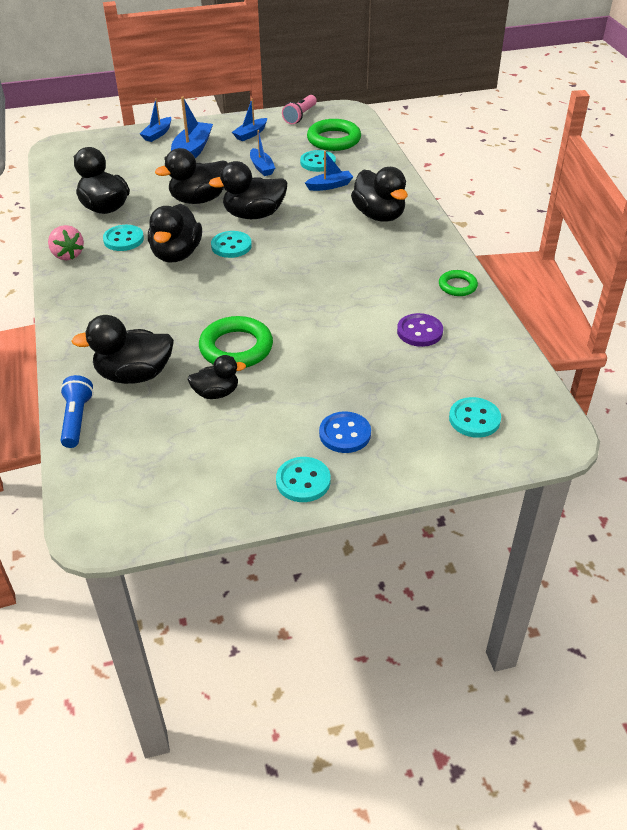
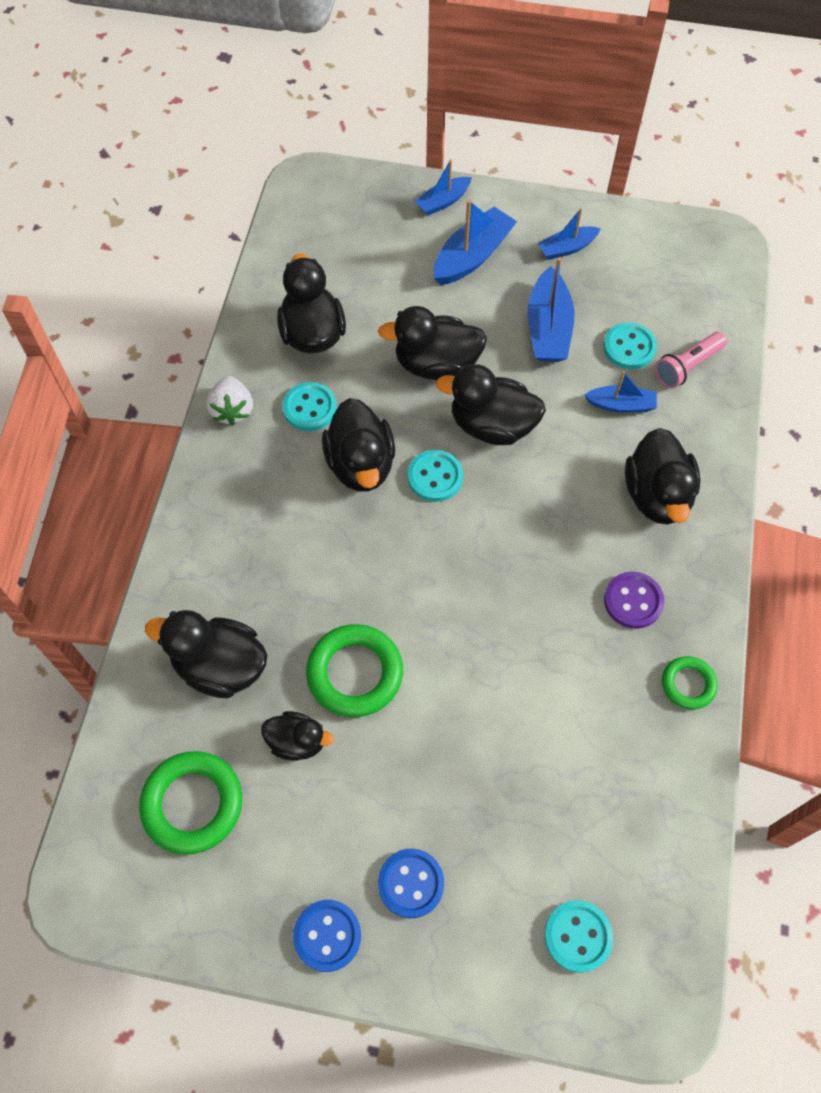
camera: 25 degrees right, 20 degrees up
(67, 255) = (232, 410): pink strawberry -> white strawberry
(76, 419) = (129, 711): blue flashlight -> none
(176, 254) = (361, 465): black duck -> black duck turned 45 degrees counterclockwise
(262, 167) = (548, 328): blue boat -> blue boat, size x1.64
(300, 116) = (654, 232): pink flashlight -> pink flashlight (687, 367)
(303, 481) = (327, 935): turquoise button -> blue button
(334, 140) = (676, 304): green ring -> green ring (192, 804)
(419, 332) = (592, 748): purple button -> purple button (633, 601)

